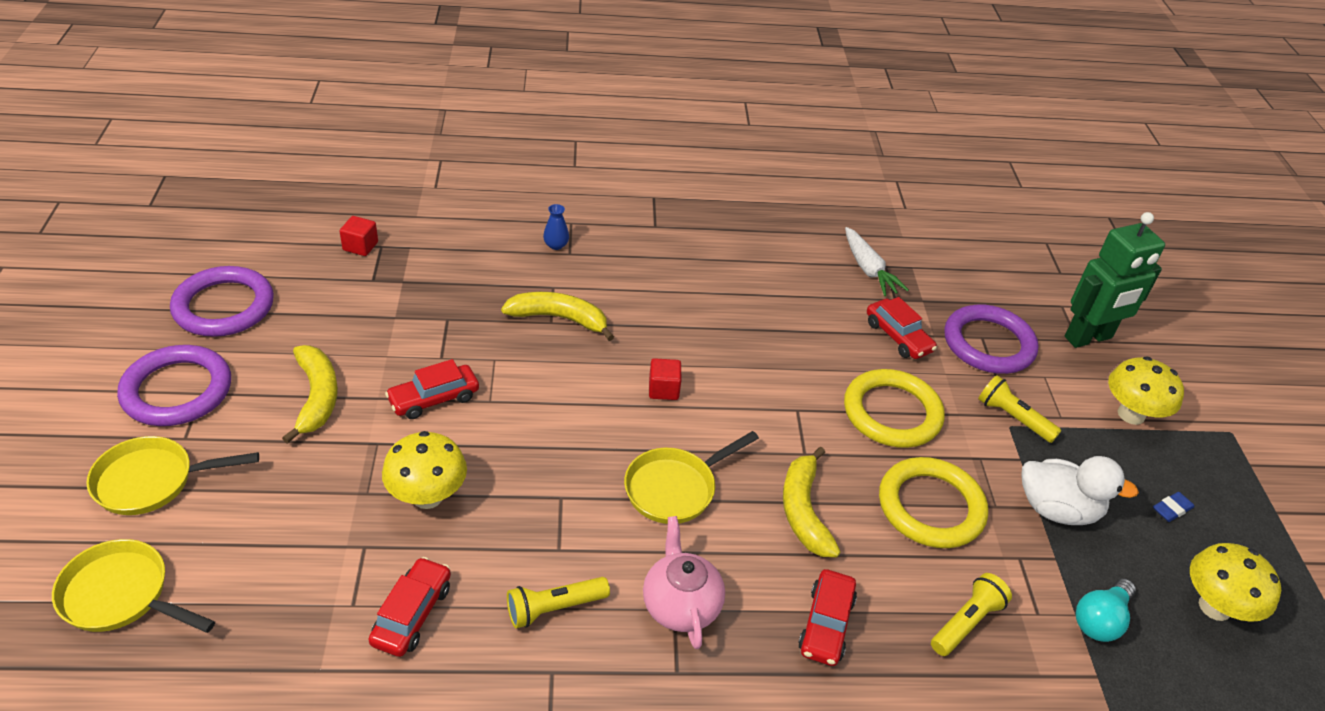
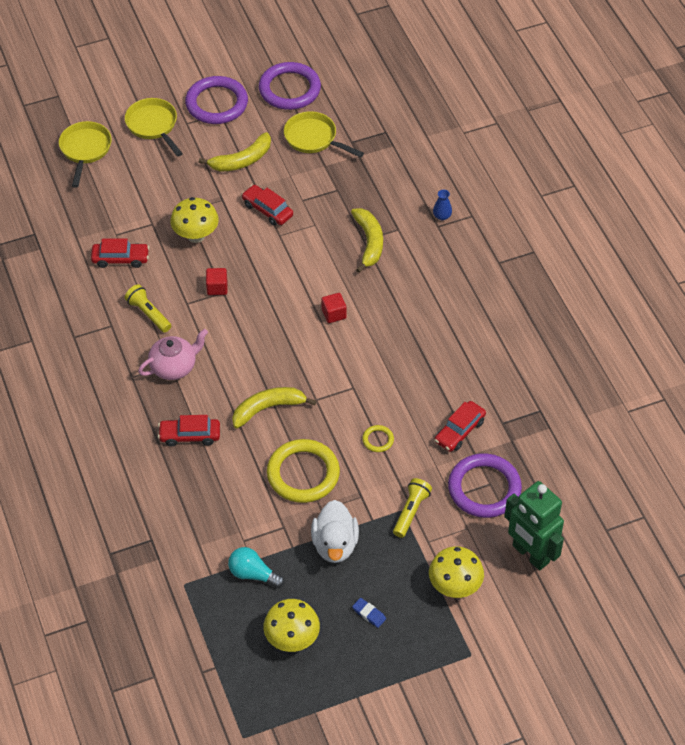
camera: 75 degrees right, 10 degrees up
(360, 246) = (379, 122): red cube -> red cube (217, 287)
(675, 488) = (255, 342): yellow pan -> yellow pan (313, 138)
(868, 270) = (528, 400): white carrot -> none
(892, 413) = (378, 440): yellow ring -> yellow ring, size x0.44
(966, 622) = (220, 504): yellow flashlight -> none

